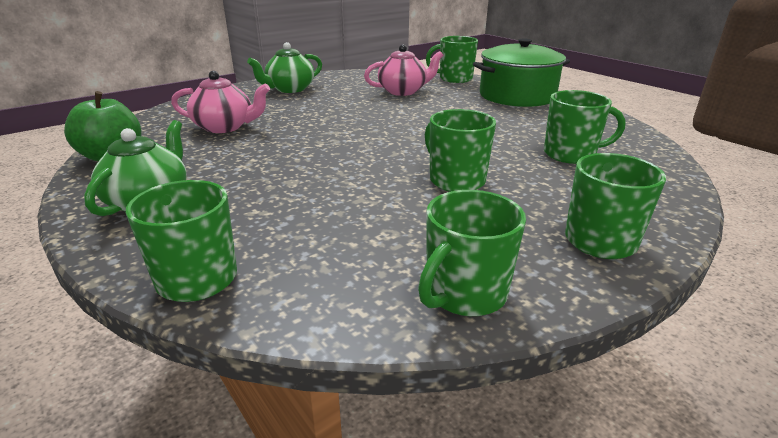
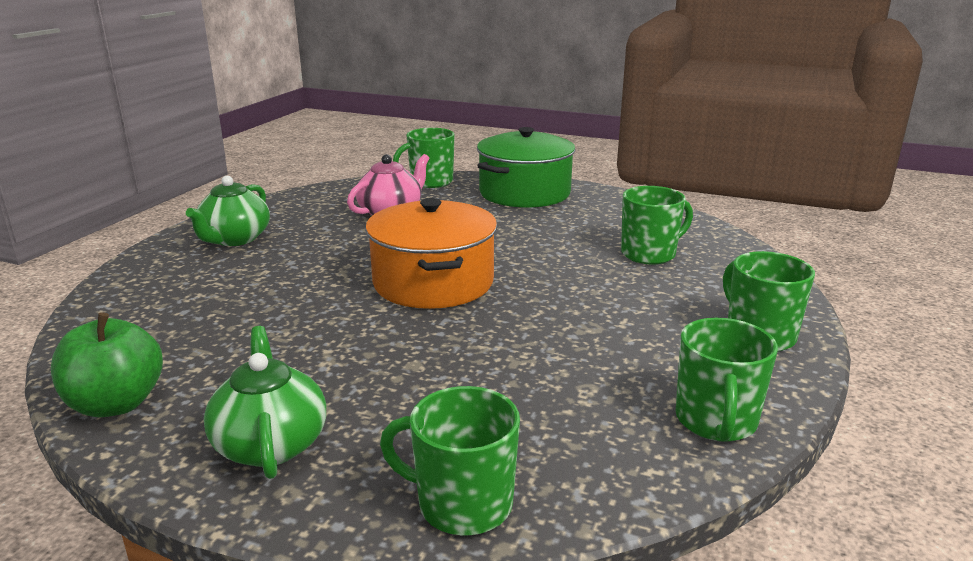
camera: 30 degrees left, 5 degrees down
(225, 127) = (222, 317): pink teapot -> none
(373, 137) = (433, 282): none -> orange pot
(455, 180) = (580, 312): green mug -> none

